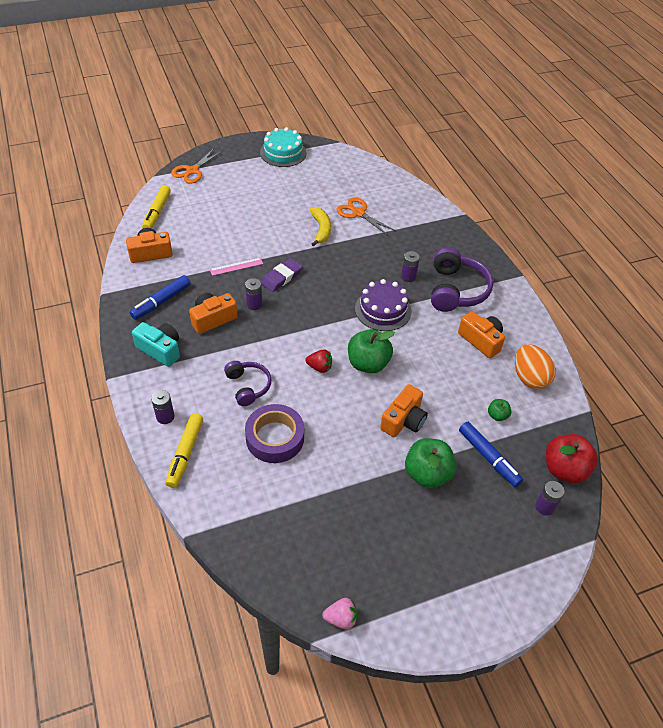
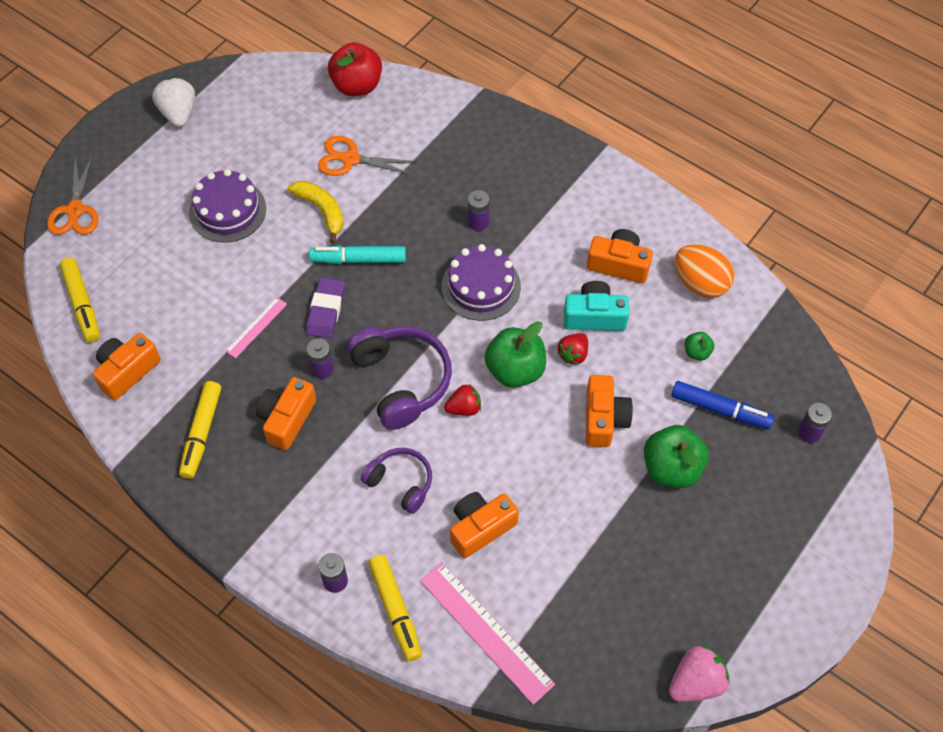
camera: 30 degrees left, 10 degrees up
(160, 350) = (256, 499): turquoise camera -> turquoise camera (594, 316)
(161, 301) = (202, 433): blue marker -> yellow marker
(228, 499) = (486, 631): none -> pink ruler
(270, 206) = (227, 210): none -> purple cake
(275, 438) = (480, 528): purple tape -> orange camera
(283, 153) = (178, 113): turquoise cake -> white strawberry
(321, 262) = (358, 260): none -> turquoise marker
(341, 618) = (696, 682): pink strawberry -> pink strawberry, size x1.50
(412, 374) = (573, 354): none -> red strawberry
(456, 290) = (546, 210): purple headphones -> purple headphones (401, 381)
(564, 469) = (802, 376): red apple -> red apple (357, 85)

